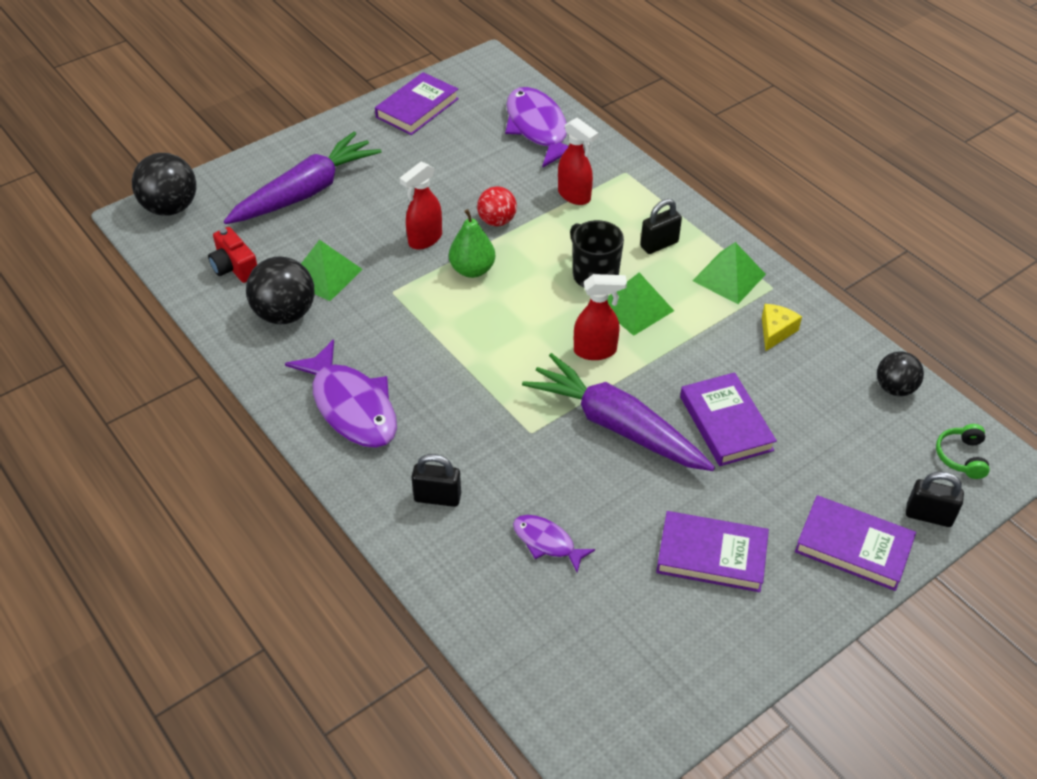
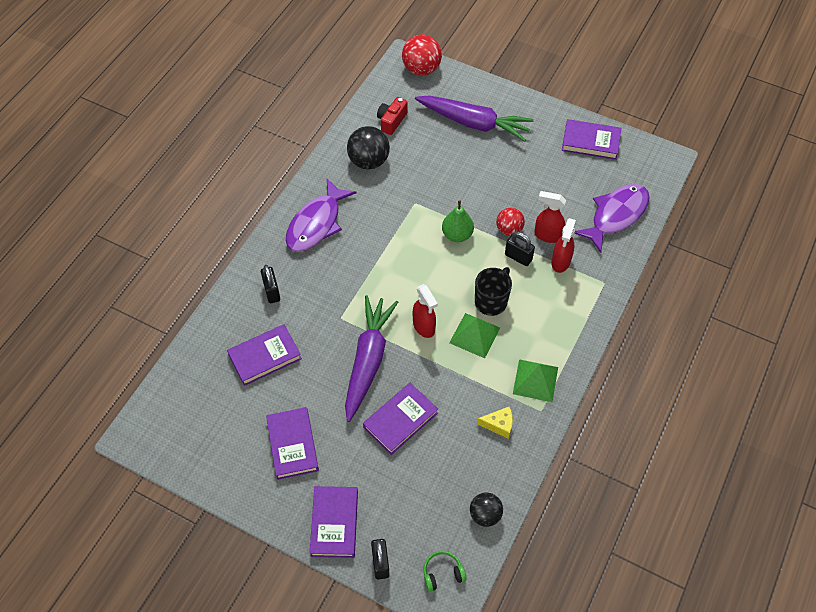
camera: 65 degrees right, 10 degrees up
(170, 208) = (421, 69): black ball -> red ball
(325, 275) = (410, 165): green pyramid -> none
(424, 239) = (469, 199): red spray bottle -> red spray bottle (547, 235)
(547, 542) = (265, 357): purple fish -> purple book
(659, 244) = (543, 328): black padlock -> black padlock (518, 257)

